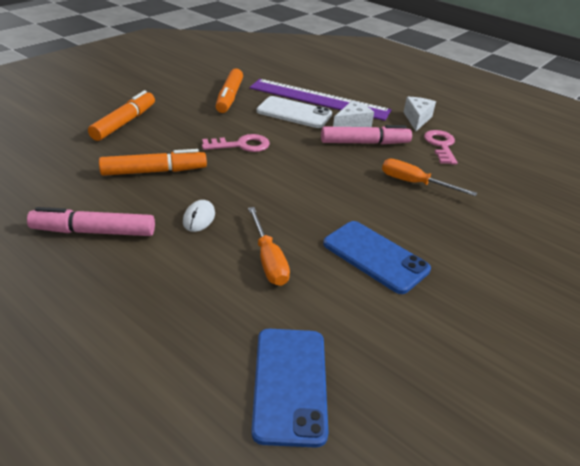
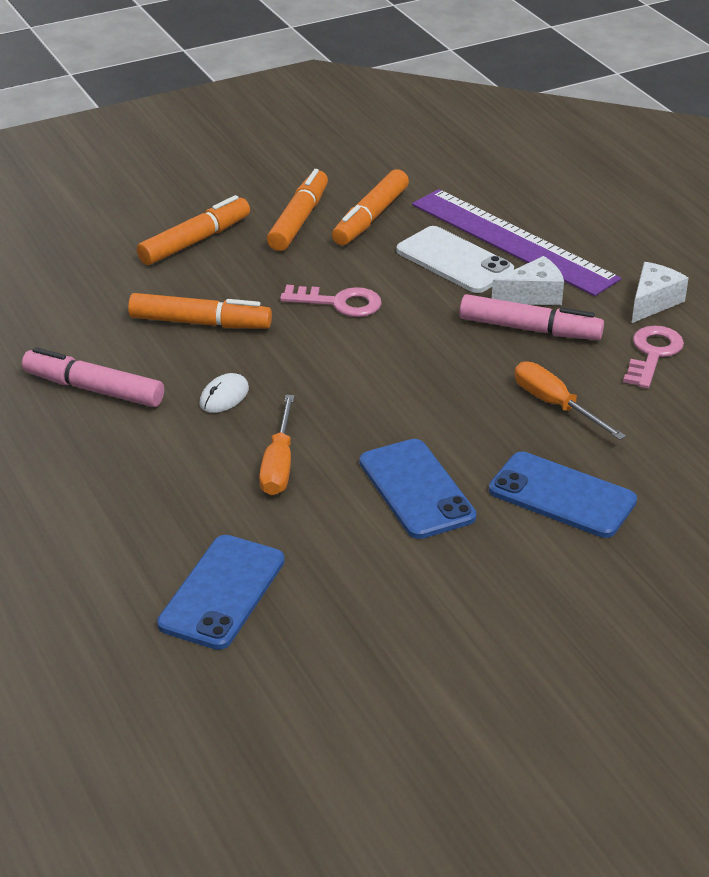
camera: 25 degrees right, 0 degrees up
(186, 103) = (298, 220): none -> orange marker
(467, 239) = (562, 495): none -> blue phone

